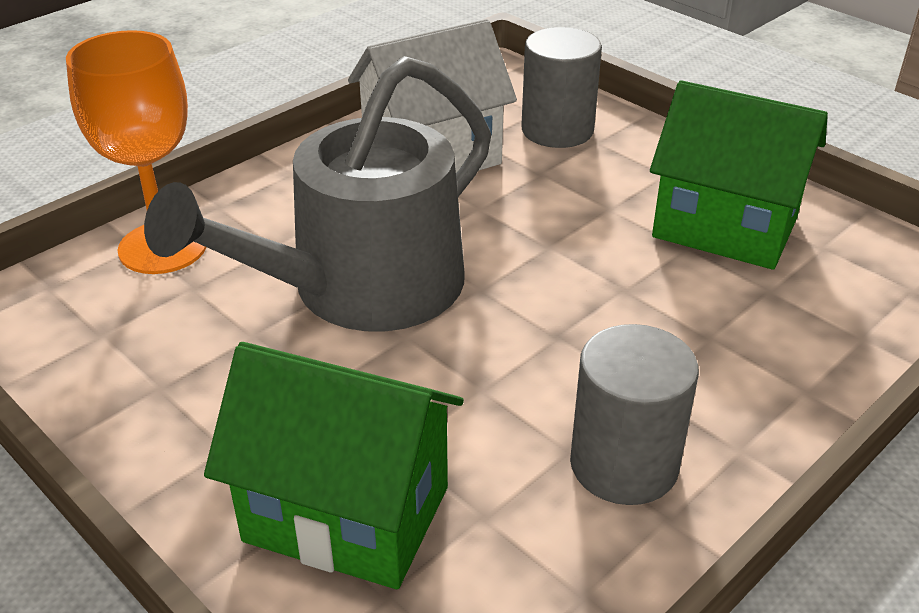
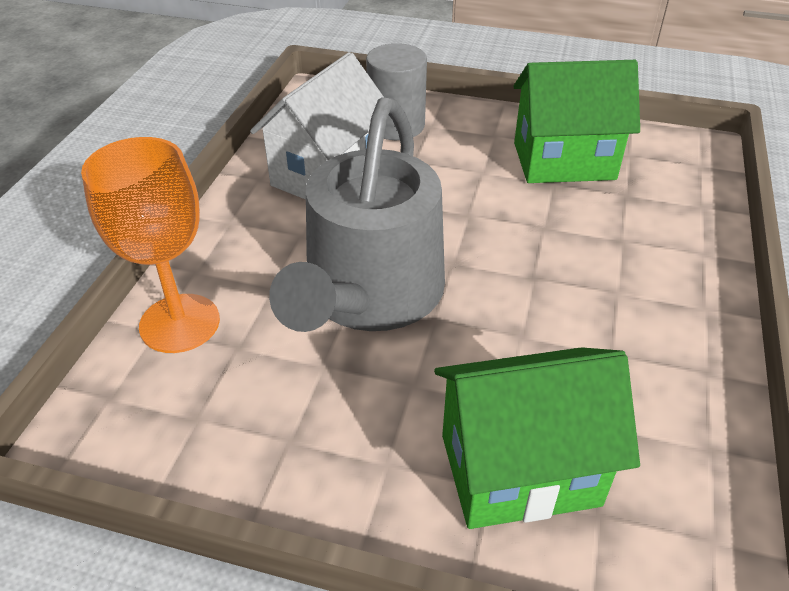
camera: 30 degrees left, 5 degrees up
(624, 464) = (652, 348): grey cylinder -> none

